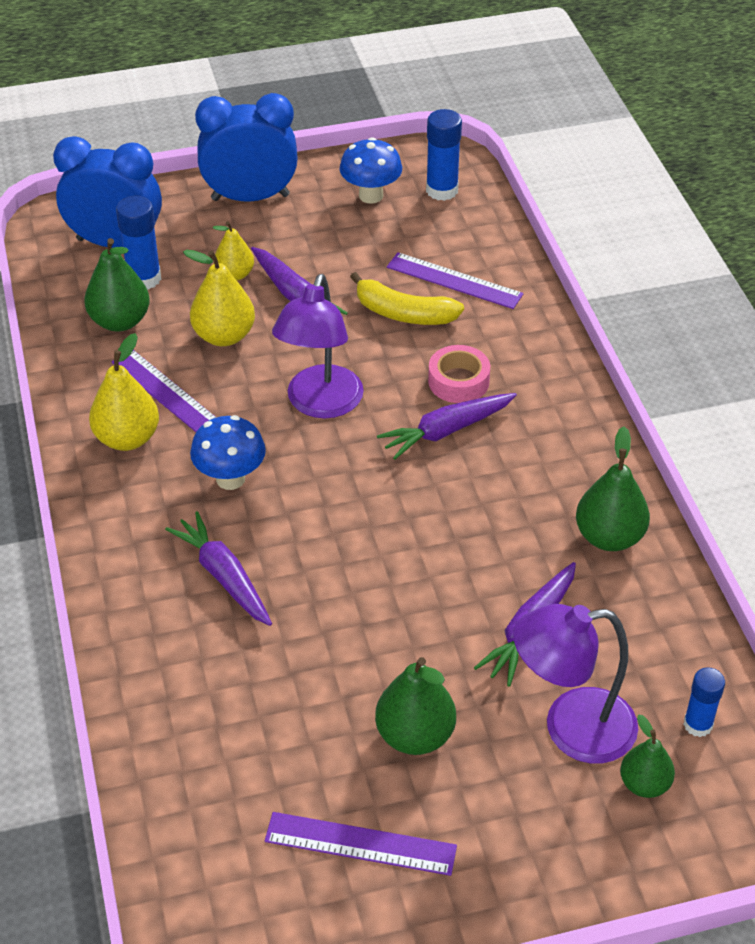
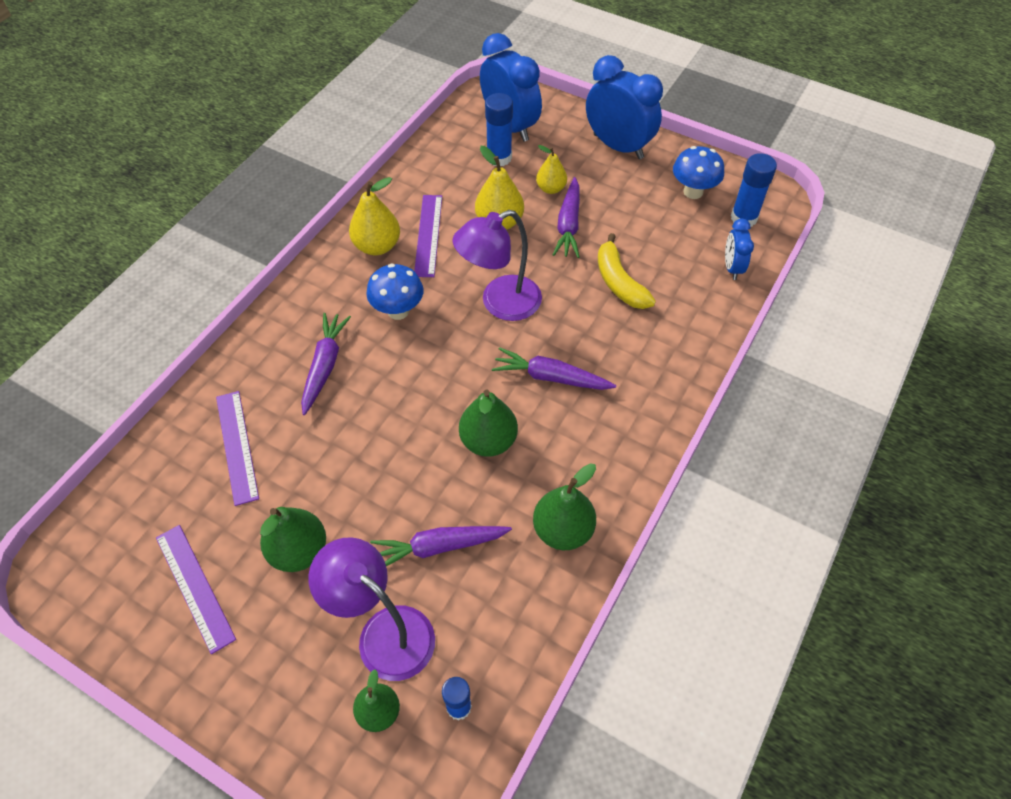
camera: 45 degrees right, 10 degrees up
(120, 321) = (456, 174): green pear -> green pear (488, 441)
(454, 281) = (677, 283): purple ruler -> purple ruler (237, 446)
(458, 381) = (598, 351): pink tape -> none
(483, 238) = (732, 267): none -> blue clock

